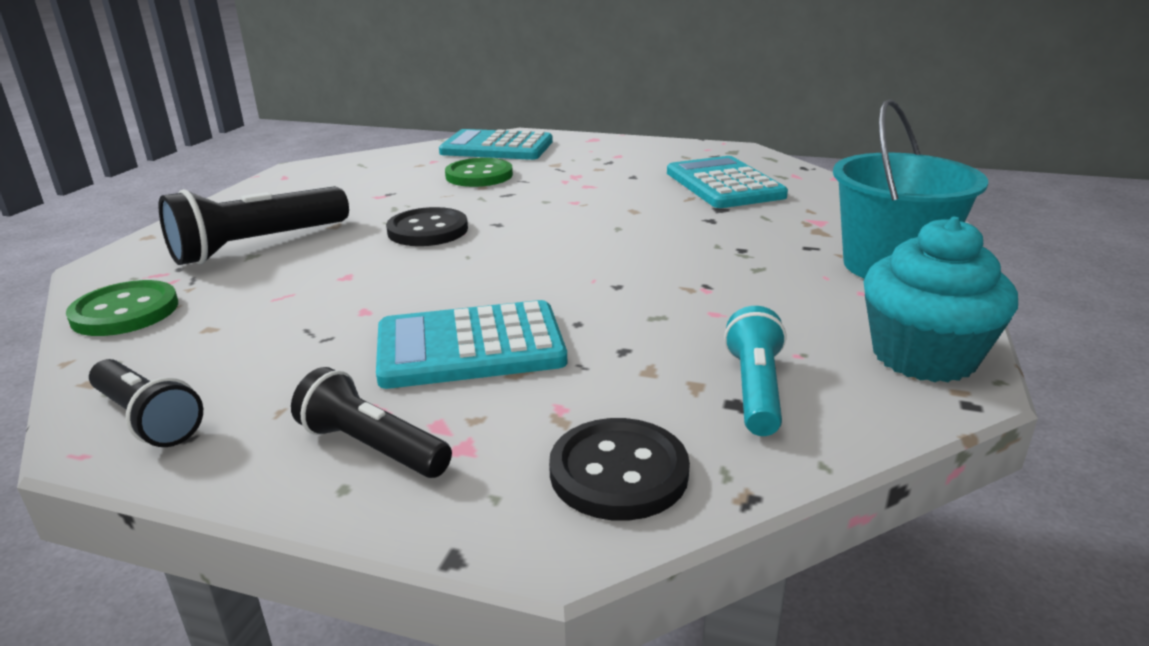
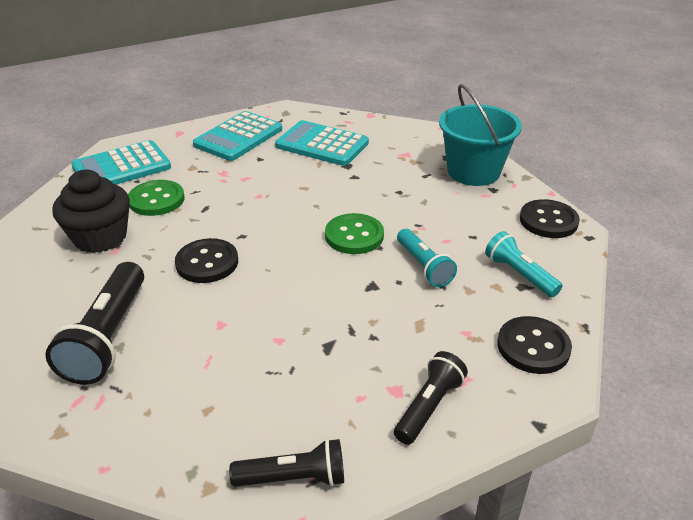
camera: 45 degrees left, 10 degrees up
(125, 312) = (121, 438): green button -> green button (354, 236)
(372, 447) = (429, 407): black flashlight -> black flashlight turned 135 degrees clockwise
(387, 184) = (100, 237): none -> black cupcake
(470, 347) = (375, 326): turquoise calculator -> turquoise calculator (238, 137)
(635, 323) = (423, 266): none -> turquoise flashlight
(923, 356) = (548, 221): turquoise cupcake -> black button

